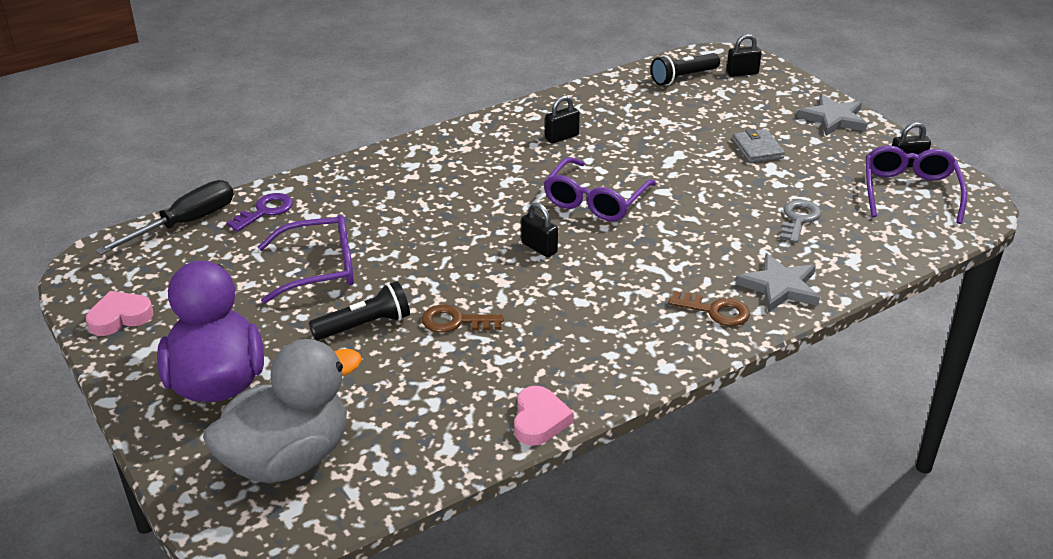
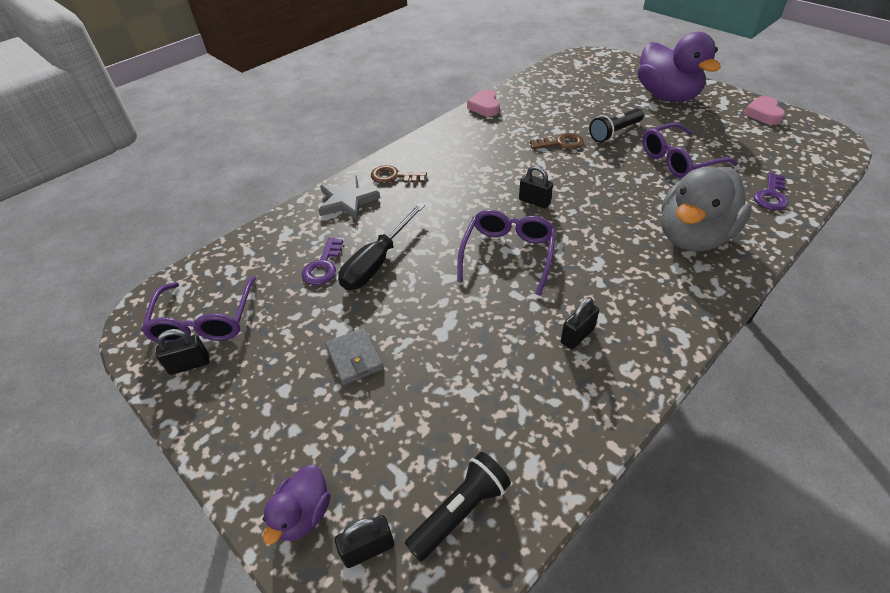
camera: 170 degrees right, 10 degrees up
(120, 317) = (763, 114): pink heart -> pink heart turned 135 degrees clockwise
(185, 223) = (815, 175): black screwdriver -> black screwdriver (377, 262)
(288, 459) = (597, 76): grey duck -> grey duck (693, 236)
(785, 88) = (303, 514): none -> purple duck
(798, 219) = (323, 266): grey key -> purple key
(833, 119) = (250, 442): grey star -> none

